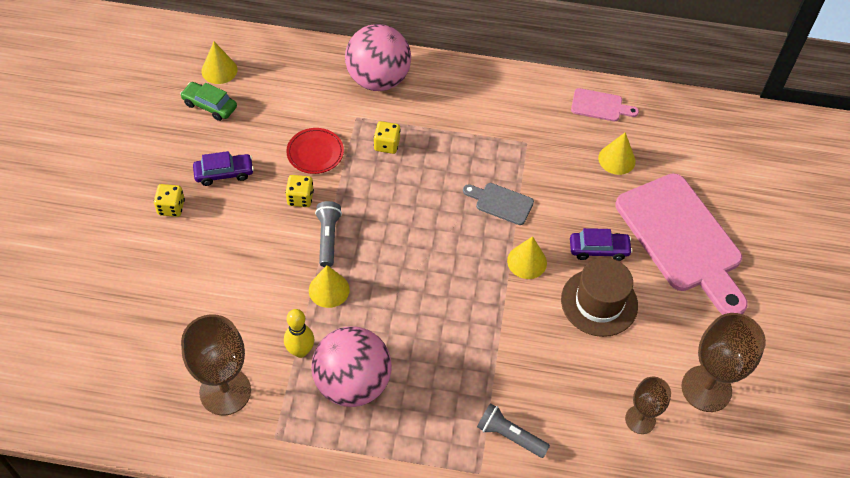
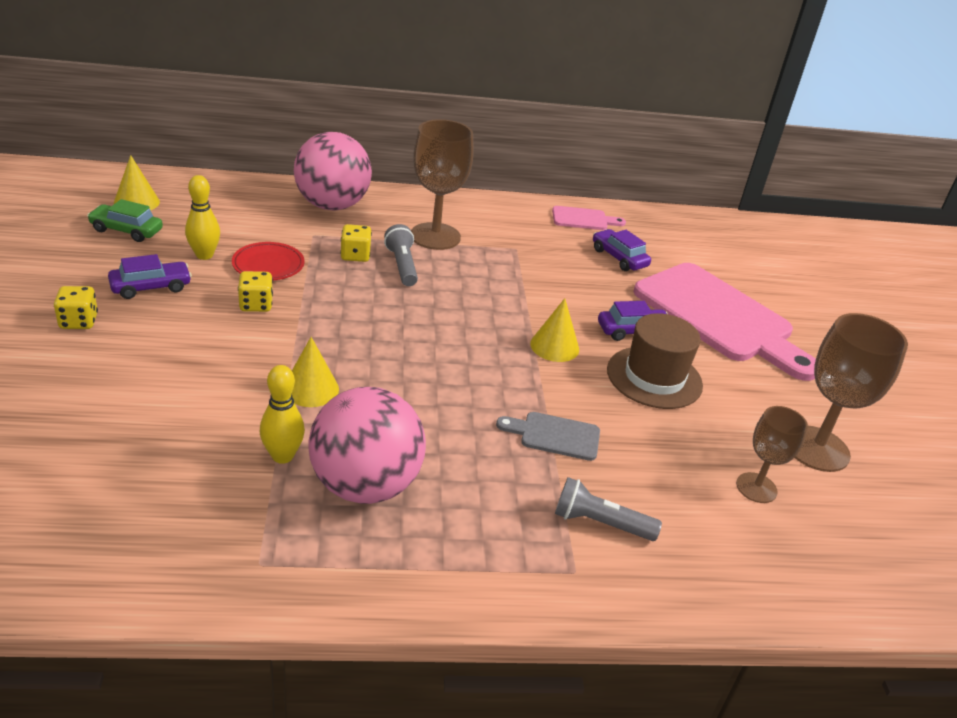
camera: 15 degrees left, 20 degrees down
(225, 391) = (174, 513): brown goblet -> brown goblet (435, 236)
(267, 138) = (204, 255): none -> yellow bowling pin
(328, 238) = (299, 339): grey flashlight -> grey flashlight (402, 265)
(501, 203) = (505, 297): grey cutting board -> grey cutting board (555, 435)
(616, 159) = (619, 258): yellow cone -> purple car

